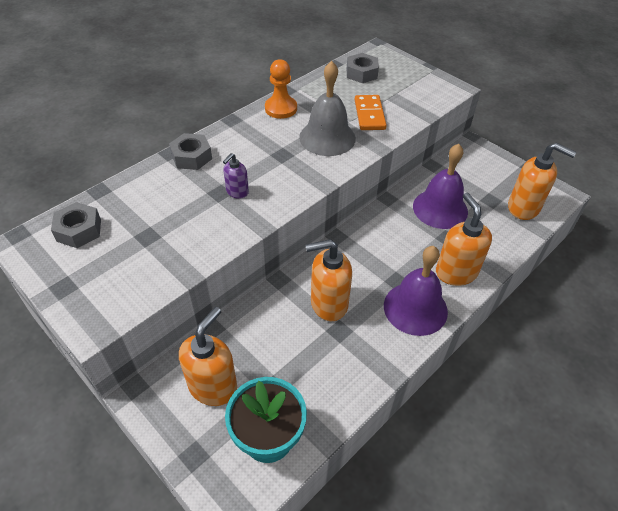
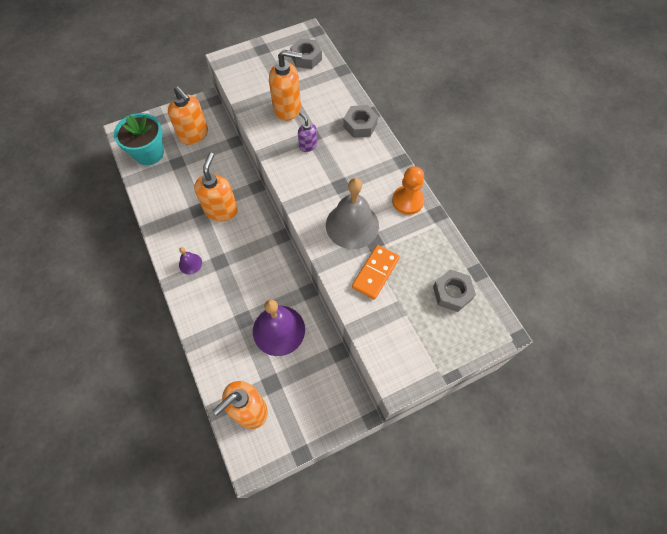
camera: 110 degrees right, 15 degrees up
(369, 115) = (375, 273): orange domino -> orange domino turned 75 degrees counterclockwise
(415, 308) = (190, 263): purple bell -> purple bell, size x0.47
(456, 272) = (207, 308): orange soap dispenser -> orange soap dispenser (287, 108)

